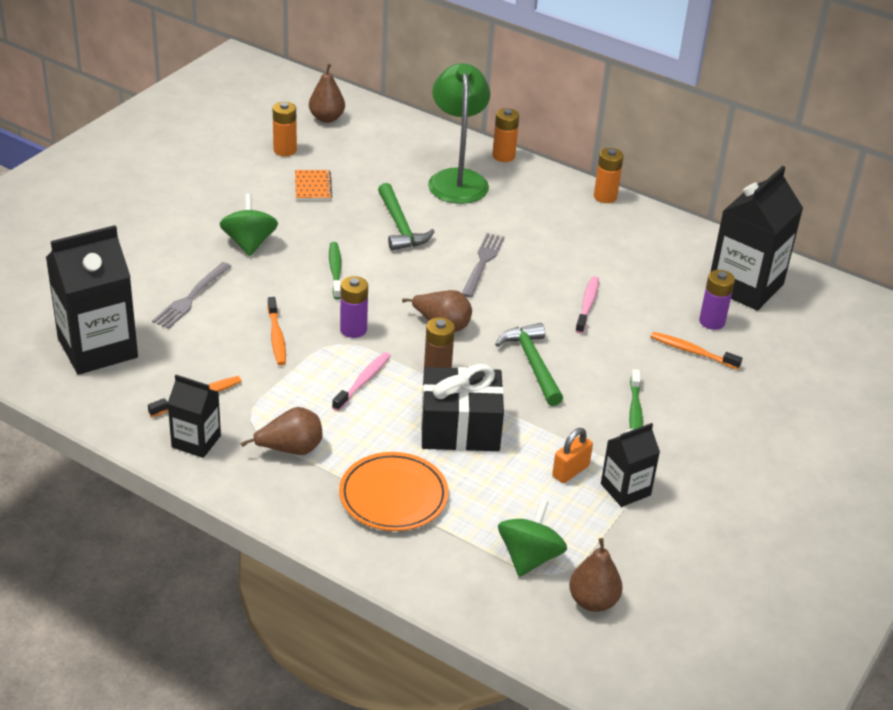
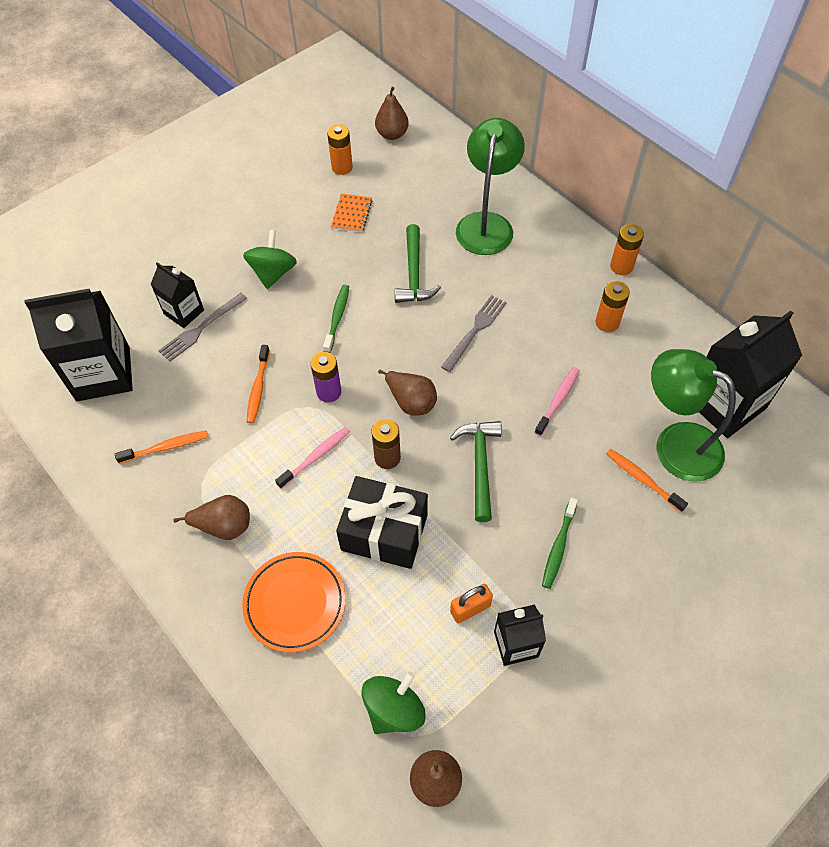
camera: 20 degrees right, 20 degrees up
(196, 441) = (146, 499): black carton -> black carton (184, 312)
(503, 156) = (540, 202): orange battery -> orange battery (607, 323)
(712, 322) = (675, 444): purple battery -> green lamp

